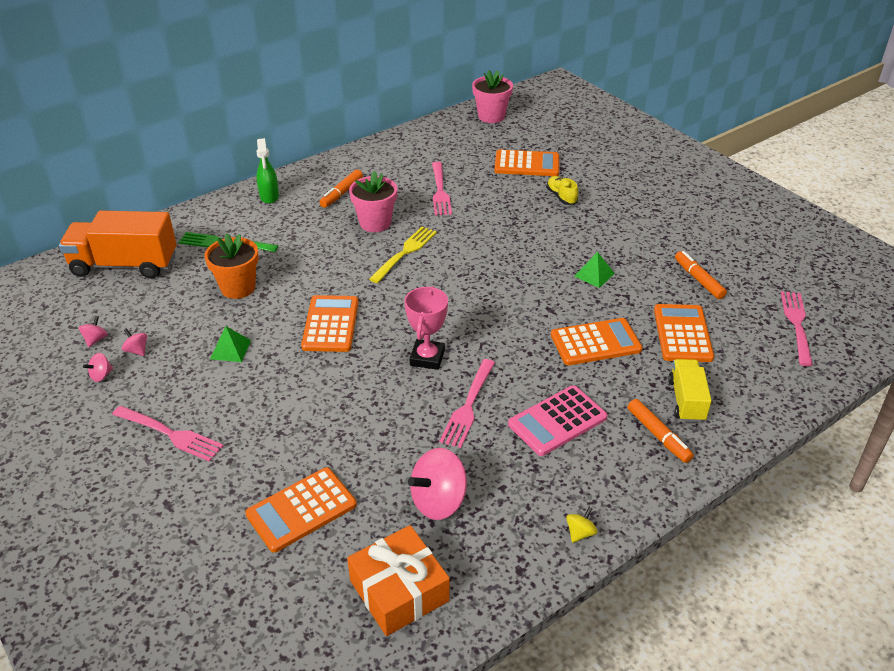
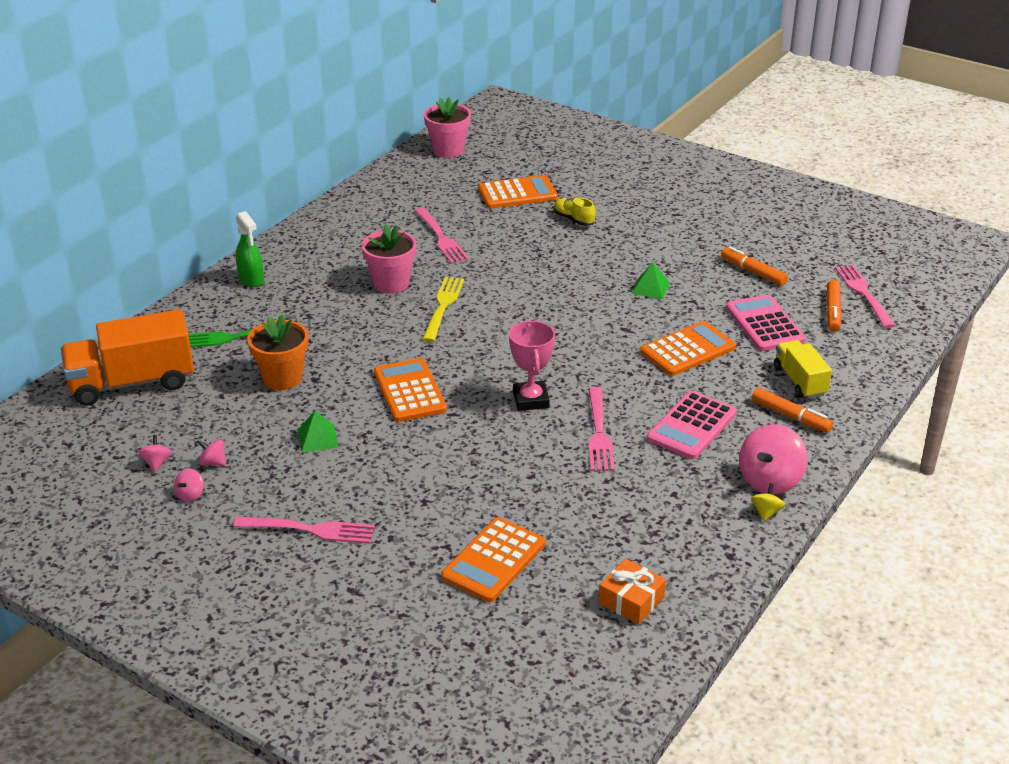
camera: 20 degrees left, 5 degrees down
(342, 193) = (333, 260): orange marker -> orange marker (833, 311)
(399, 591) = (631, 600): orange gift -> orange gift, size x0.64
(438, 501) = (621, 520): pink spinning top -> pink spinning top (770, 480)
(682, 334) = (765, 324): orange calculator -> pink calculator

